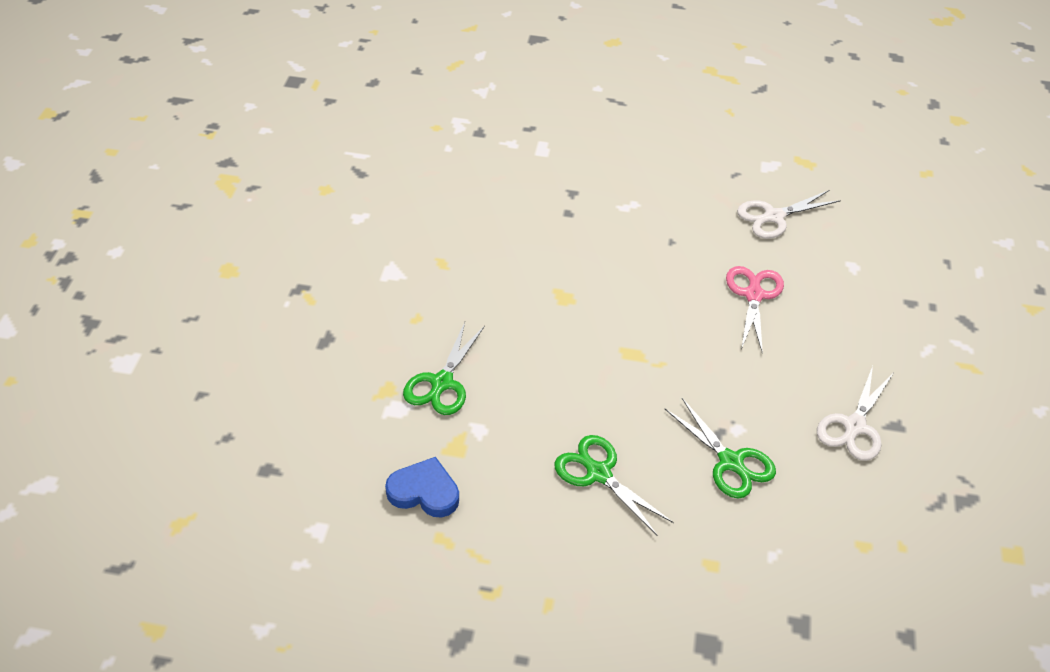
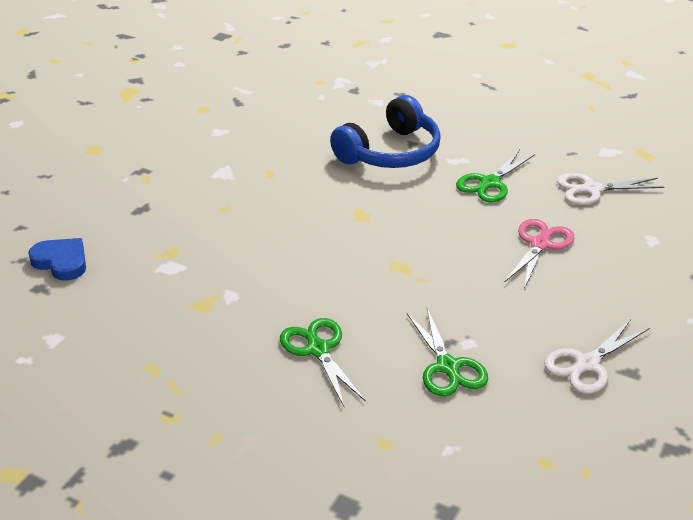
camera: 20 degrees right, 10 degrees down
(424, 492) = (157, 330): blue heart -> blue heart (61, 262)
(442, 383) = (219, 256): green scissors -> green scissors (490, 183)
(556, 209) = (390, 152): none -> blue headphones

